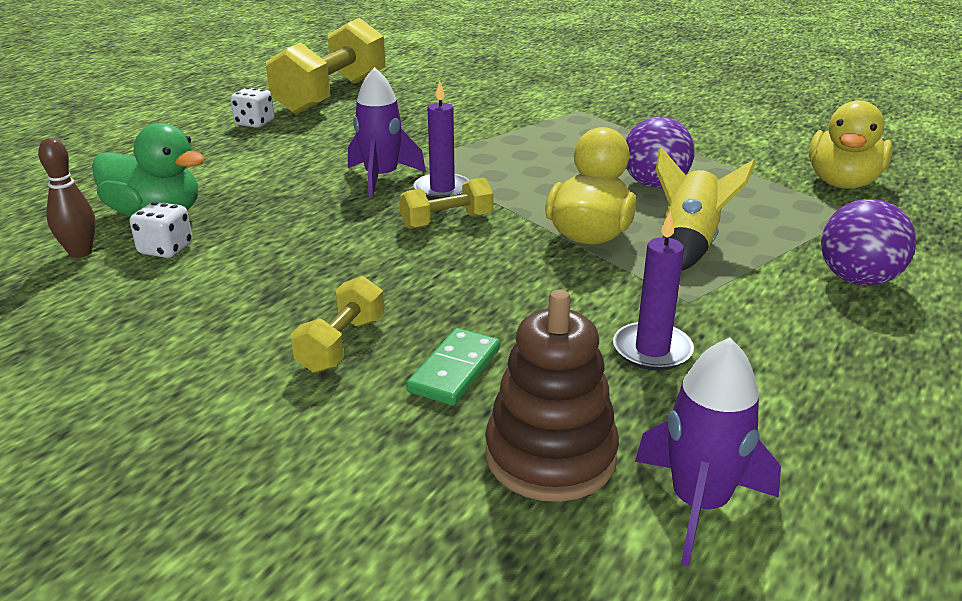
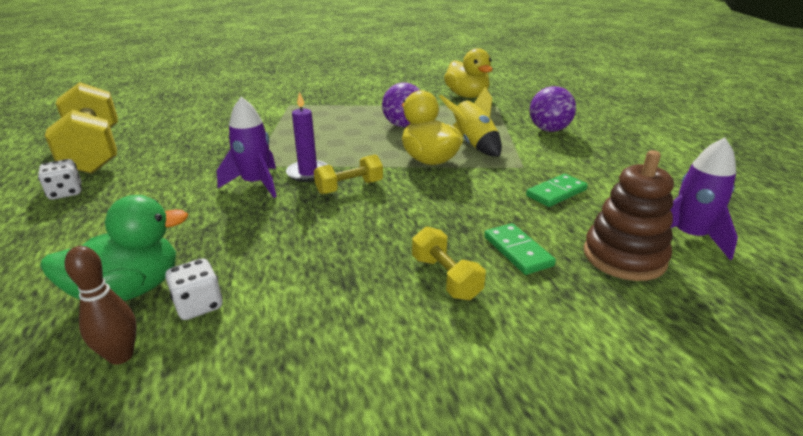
camera: 50 degrees left, 0 degrees up
(447, 221) = (349, 187): yellow dumbbell -> yellow dumbbell turned 45 degrees clockwise
(652, 350) = (556, 193): purple candle -> green domino

